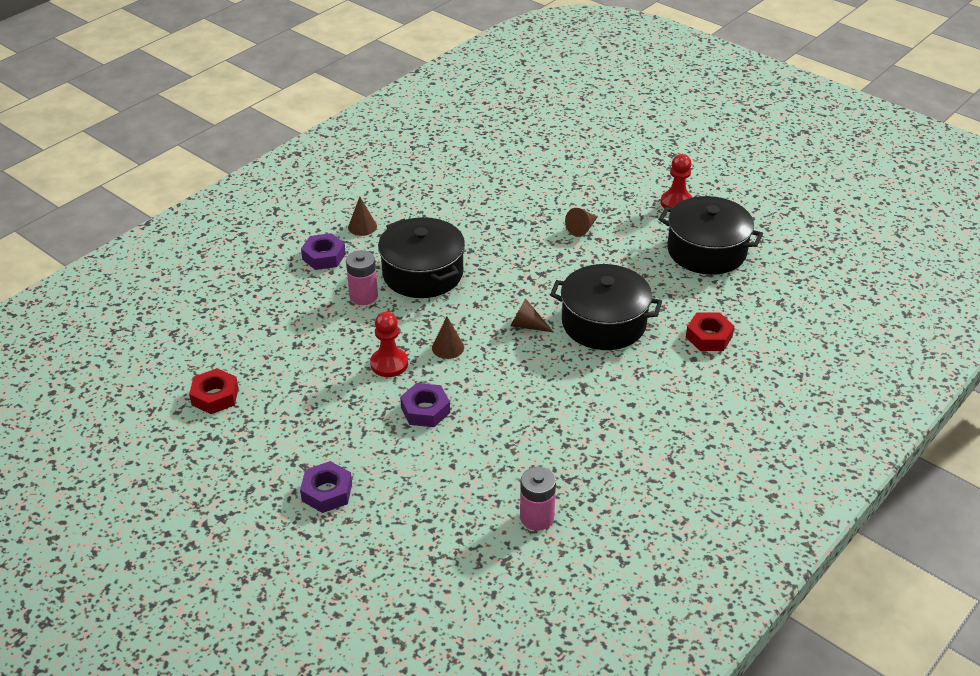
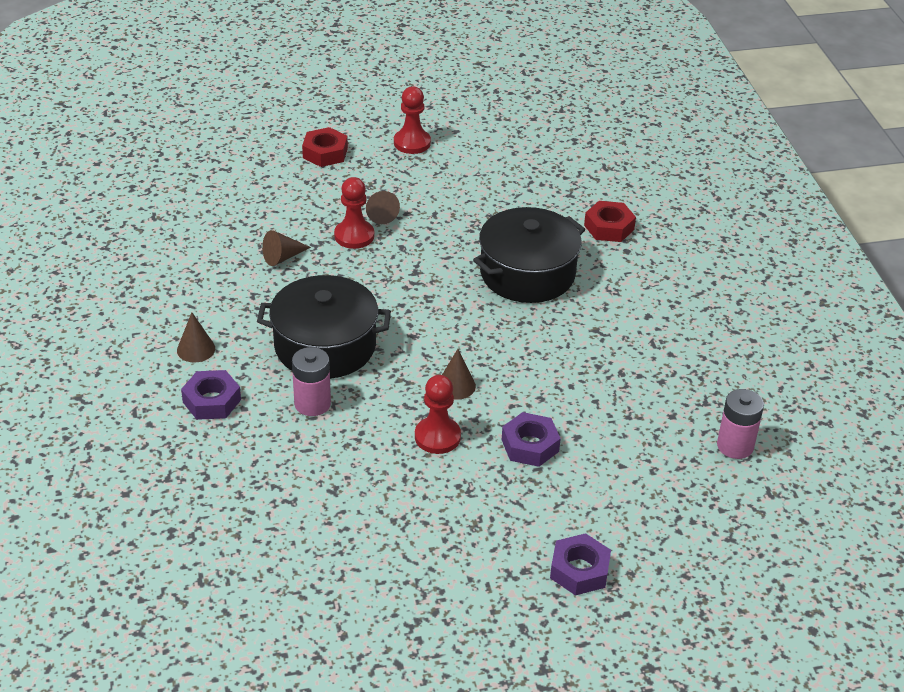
camera: 55 degrees left, 0 degrees up
(215, 396) = (350, 592): red nut -> red nut (325, 153)
(527, 325) = (480, 320): brown cone -> brown cone (283, 257)
(544, 230) = (354, 236): none -> red pawn
(706, 251) = (497, 165): black pot -> none

